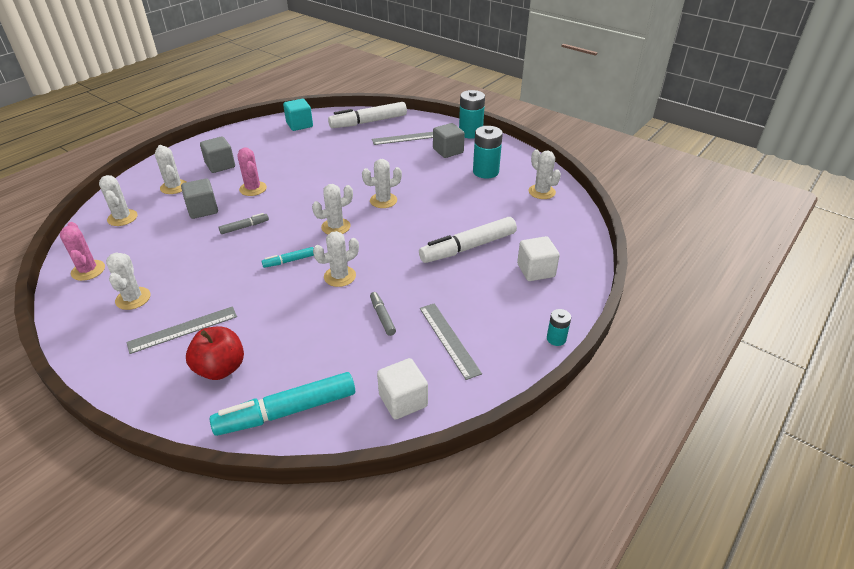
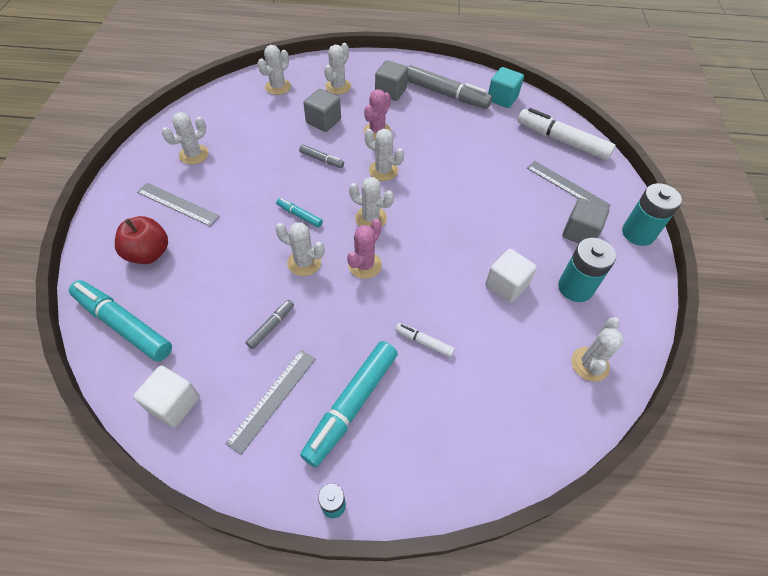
camera: 55 degrees right, 15 degrees up
(88, 270) = (208, 112): pink cactus -> pink cactus (365, 265)
(261, 144) = (446, 94): none -> grey marker
(383, 200) = (441, 229): white cactus -> white cactus (383, 170)
(468, 247) = (424, 342): white marker -> white marker, size x0.48
(488, 301) = (351, 405): none -> turquoise marker
(536, 270) = (434, 429): white cube -> white cube (506, 285)

